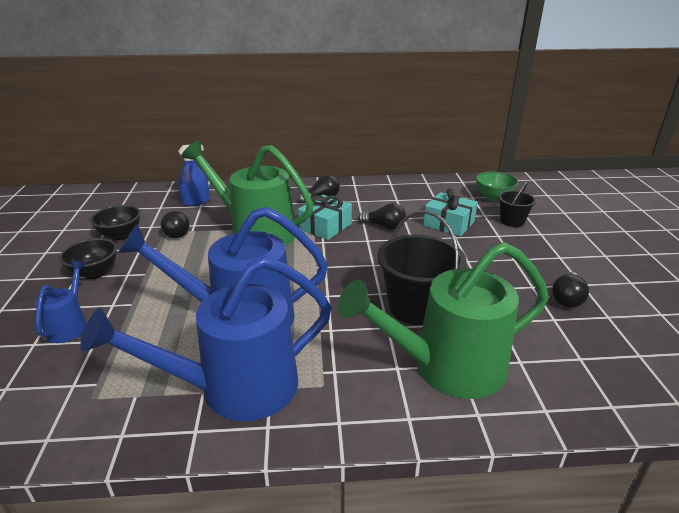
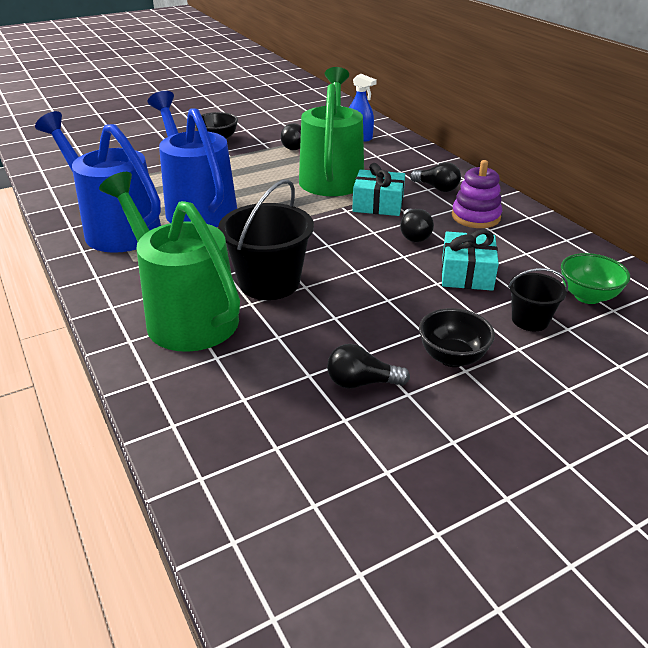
camera: 65 degrees right, 5 degrees up
(69, 325) = (153, 155): blue watering can -> none
(120, 235) = (275, 130): black bowl -> black bowl (452, 357)
(376, 198) = (475, 217): none -> purple stacking toy

